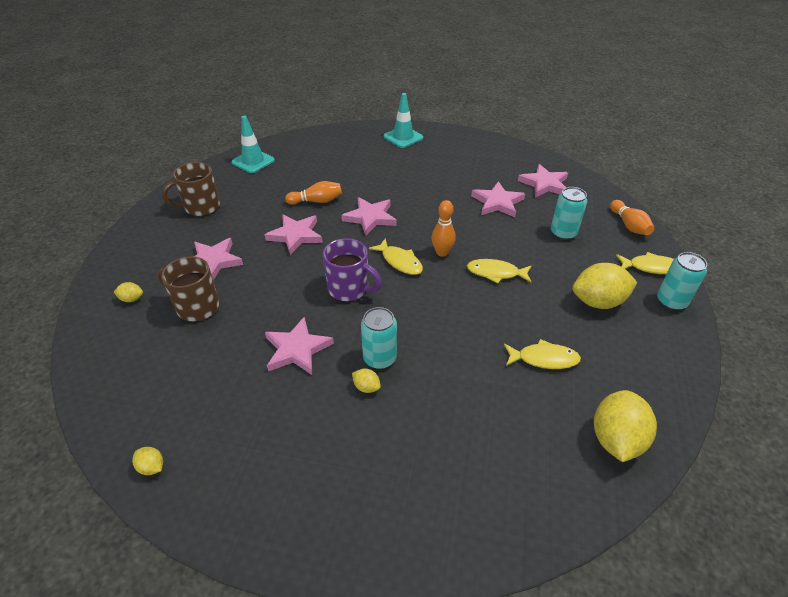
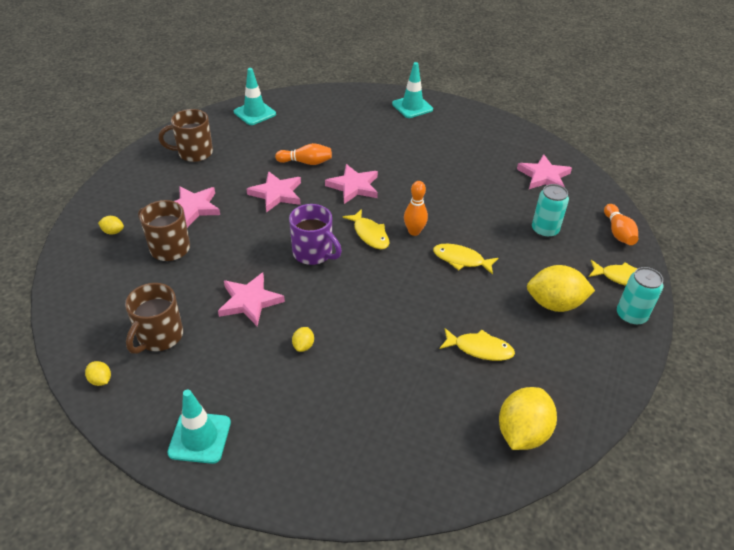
camera: 10 degrees right, 0 degrees up
(208, 405) = (159, 337): none -> brown mug
(281, 513) = (200, 437): none -> turquoise traffic cone
(366, 387) = (303, 346): yellow lemon -> yellow lemon turned 60 degrees clockwise
(379, 358) = (323, 322): turquoise can -> none
(497, 202) = (487, 189): pink star -> none

